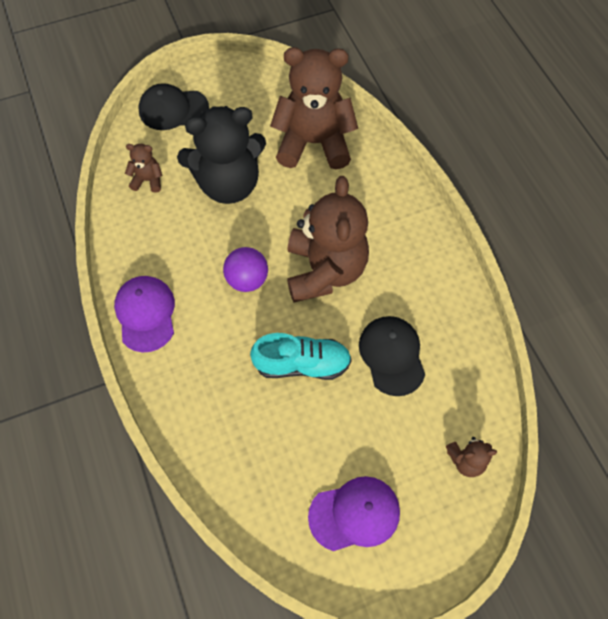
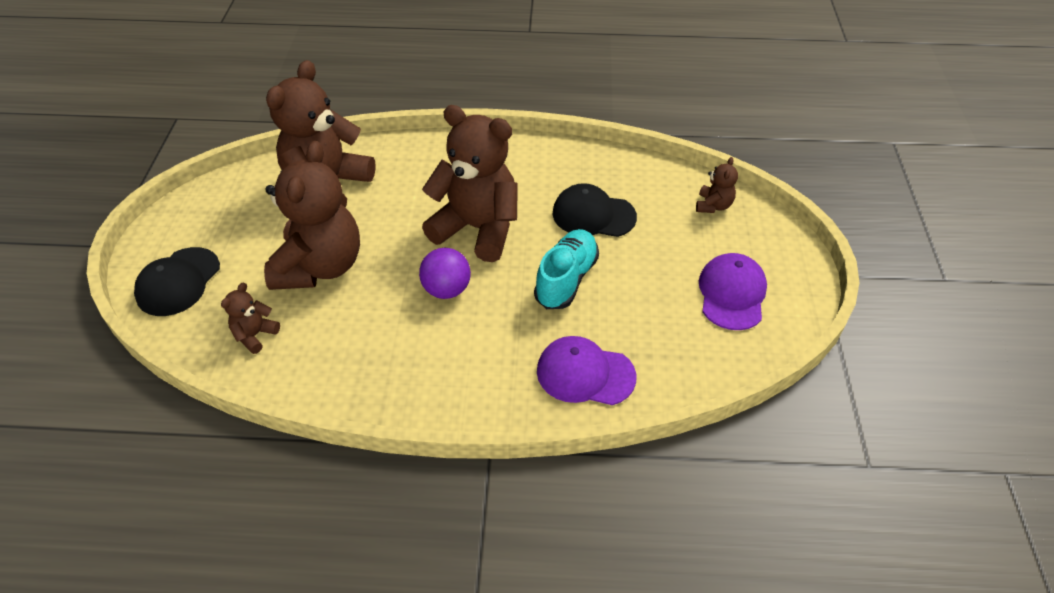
camera: 65 degrees left, 15 degrees down
(146, 314) = (429, 390): purple cap -> purple cap (585, 373)
(228, 184) = (320, 266): black teddy bear -> brown teddy bear

